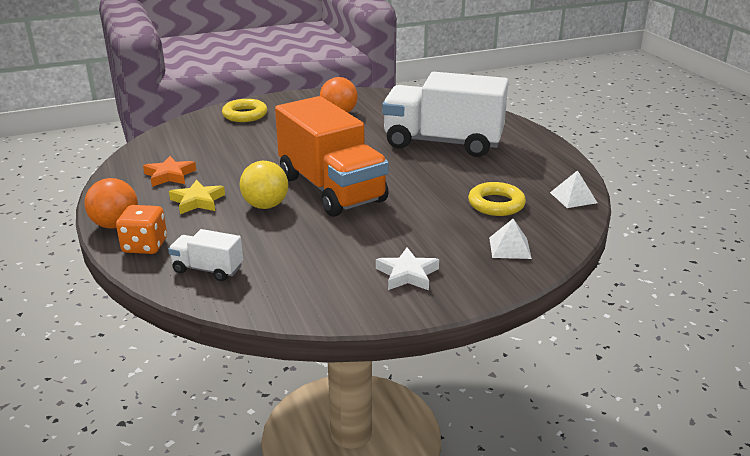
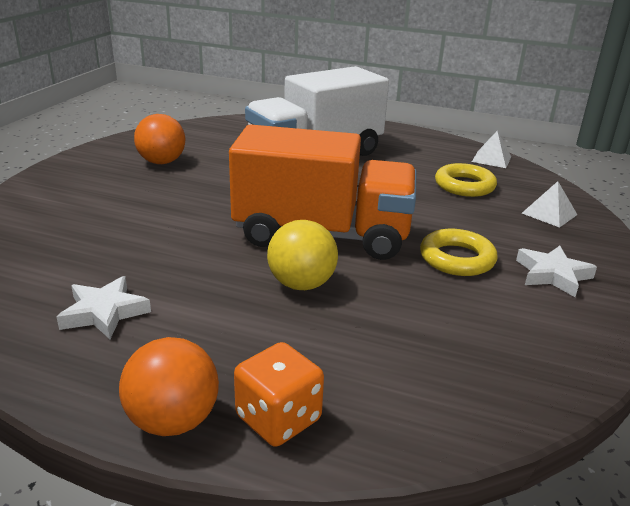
camera: 50 degrees left, 0 degrees up
(169, 175) = (104, 312): orange star -> white star
(197, 201) = (215, 323): yellow star -> none
(208, 269) = (411, 391): white truck -> none
(245, 115) = (49, 201): yellow ring -> yellow ring (457, 259)

